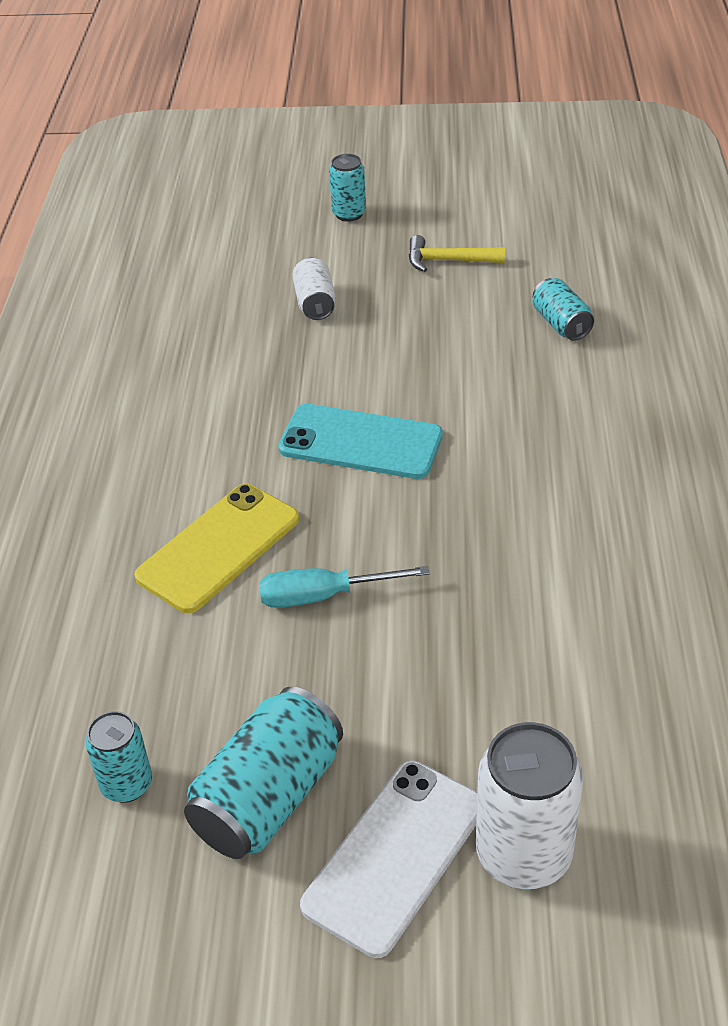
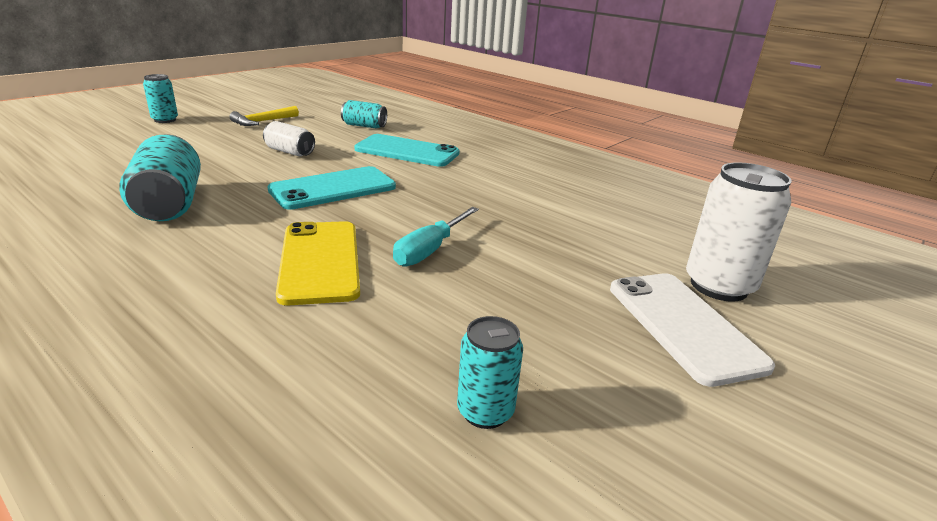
camera: 55 degrees left, 15 degrees down
(268, 797) = (580, 349): turquoise can -> turquoise can (169, 203)
(315, 303) = (201, 152): white can -> white can (290, 152)
(536, 411) = (407, 151): none -> turquoise phone

